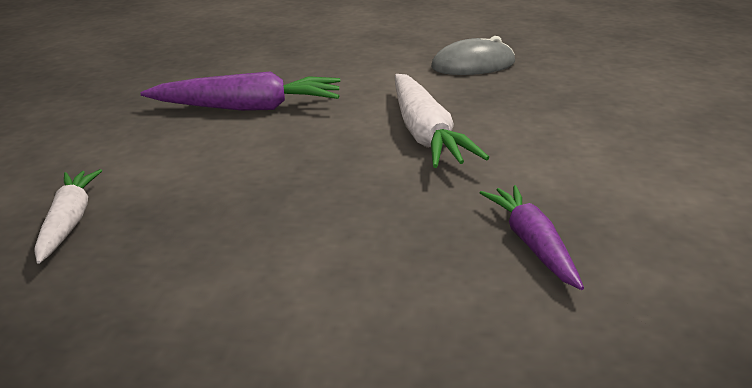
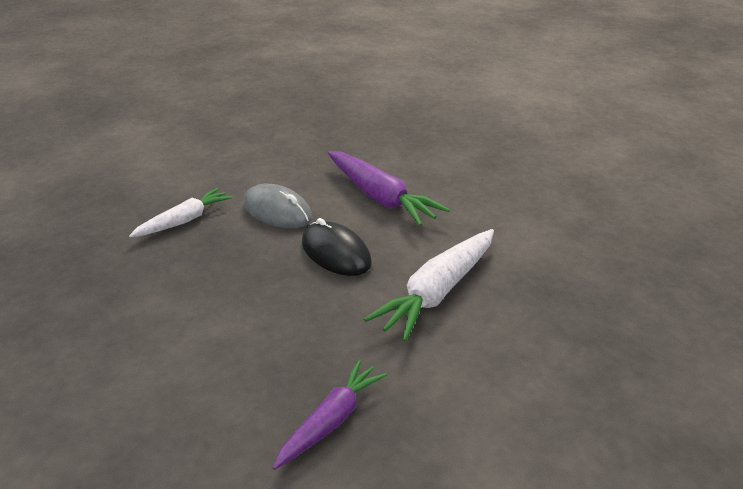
camera: 50 degrees right, 5 degrees up
(293, 157) = (335, 253): none -> black mouse
(473, 65) = (597, 256): grey mouse -> grey mouse (277, 211)

